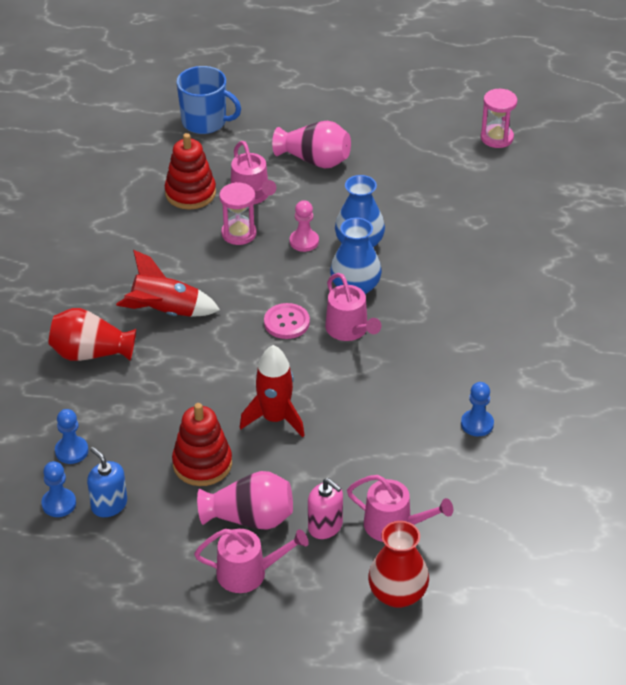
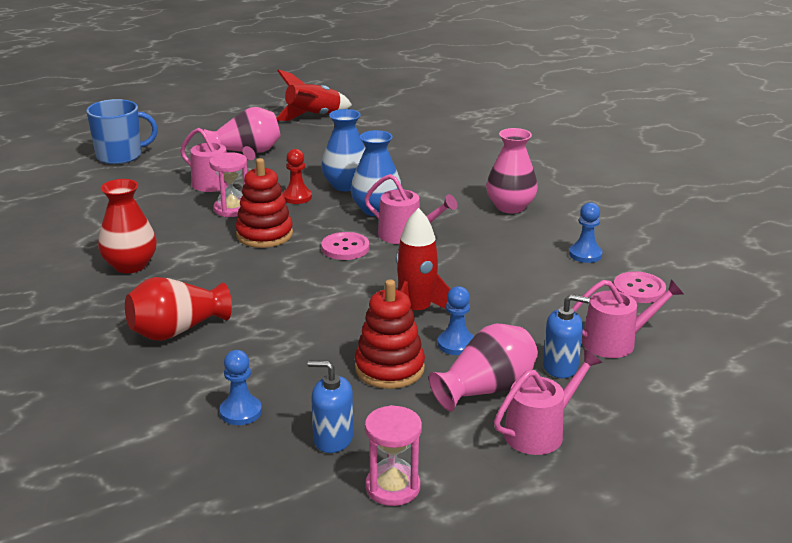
camera: 35 degrees left, 15 degrees down
(59, 504) = (276, 461): blue pawn -> blue pawn (456, 344)
(165, 312) = (221, 277): red rocket -> red rocket (313, 117)
(190, 193) = (156, 198): red stacking toy -> red stacking toy (264, 234)
(304, 241) = (297, 197): pink pawn -> red pawn
(325, 526) = (560, 367): pink soap dispenser -> blue soap dispenser
(397, 594) = (686, 387): red vase -> red vase (130, 265)
(475, 336) = (510, 207): none -> pink vase
(477, 484) = (639, 289): none -> pink button
(497, 138) = (376, 105): pink hourglass -> pink hourglass (392, 487)

